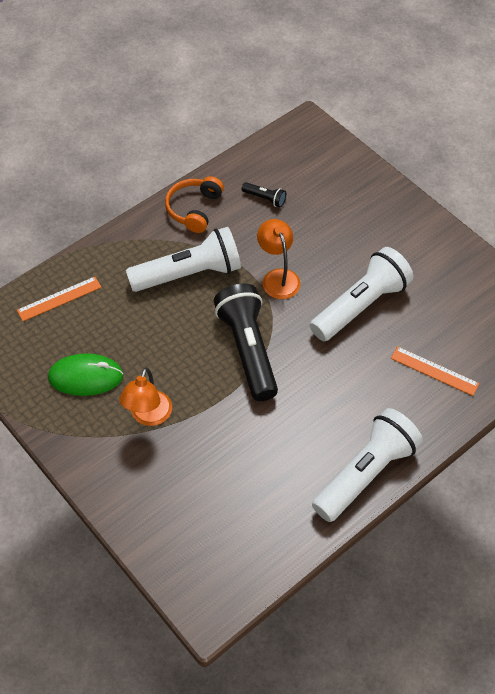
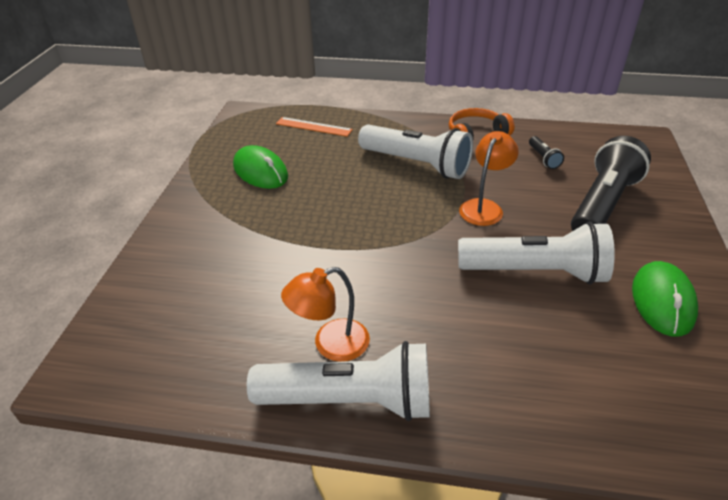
camera: 50 degrees right, 15 degrees down
(148, 416) = (258, 219): orange lamp -> orange lamp (330, 344)
(247, 350) = (389, 232): black flashlight -> black flashlight (602, 204)
(434, 371) = (546, 377): orange ruler -> none
(438, 270) = (662, 301): none -> green mouse

